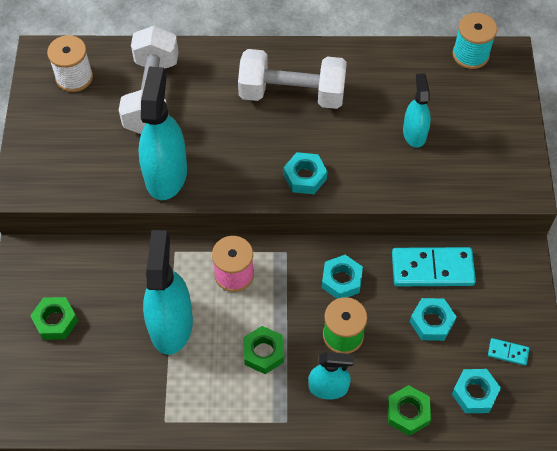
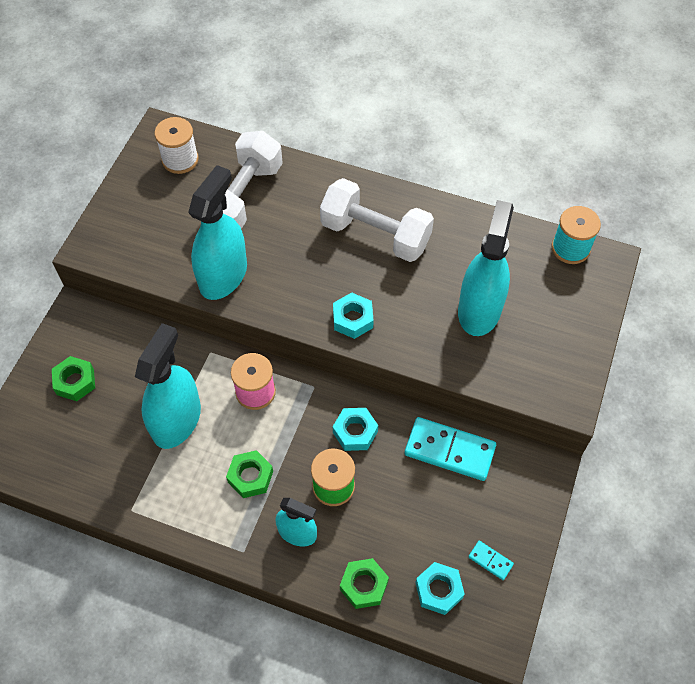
camera: 20 degrees right, 0 degrees up
(414, 133) = (479, 310): turquoise spray bottle -> turquoise spray bottle, size x1.74
(431, 322) = (426, 503): turquoise nut -> none

